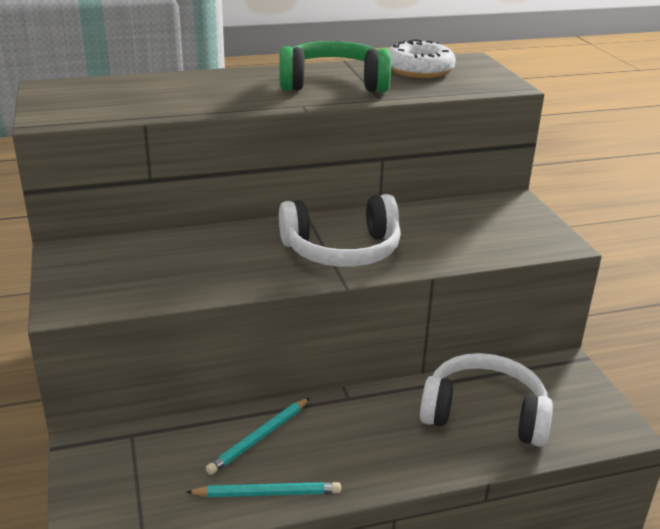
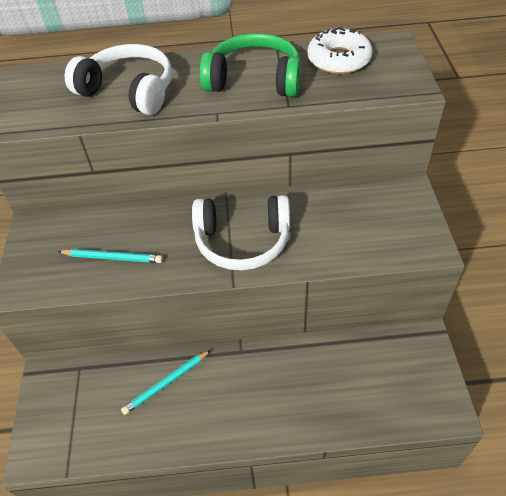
camera: 15 degrees right, 20 degrees up
(267, 493) = (160, 437): turquoise pencil -> turquoise pencil (112, 257)
(484, 413) = (341, 381): white headphones -> white headphones (129, 91)

